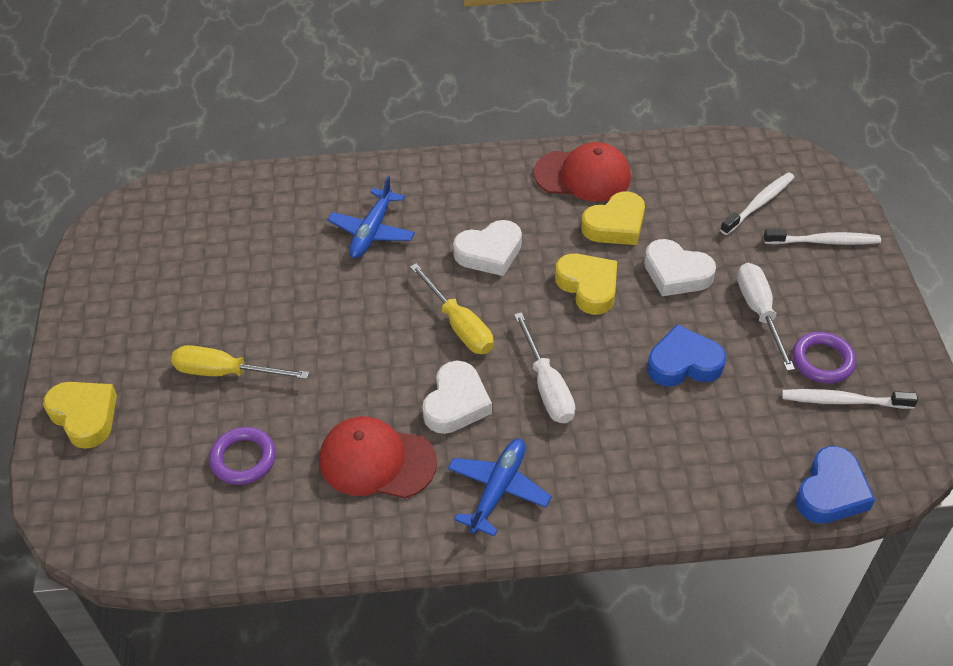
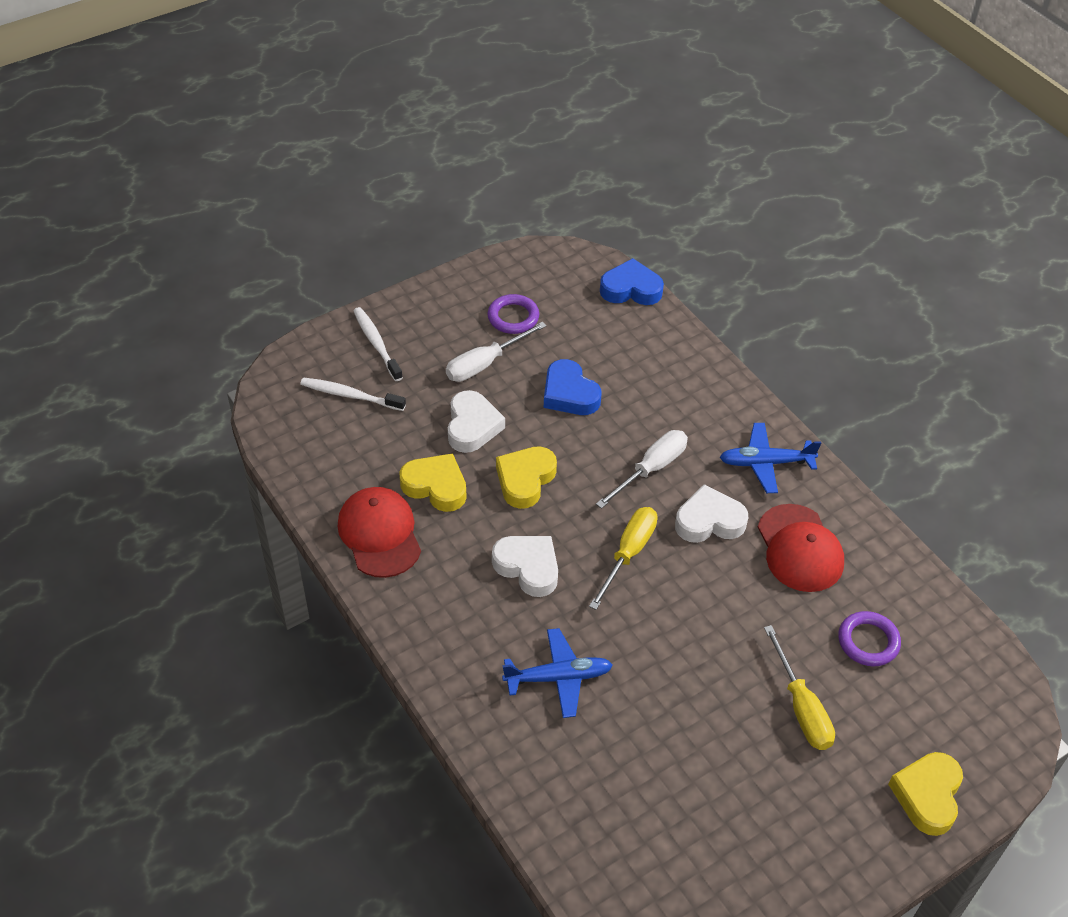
camera: 120 degrees left, 0 degrees up
(843, 401) = (545, 299): white toothbrush -> none

